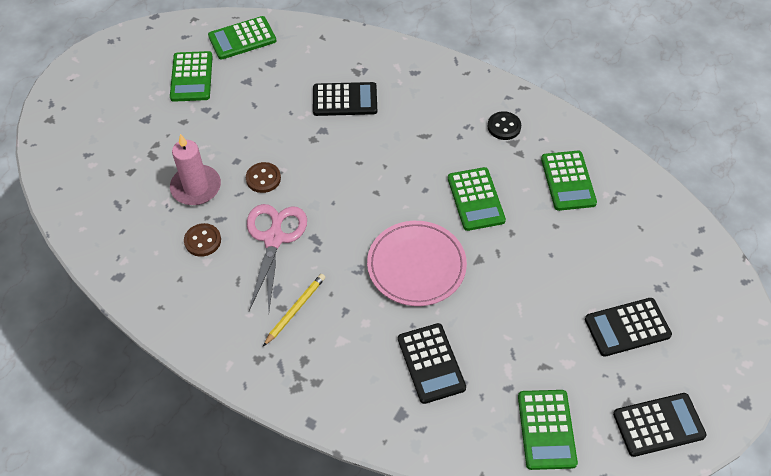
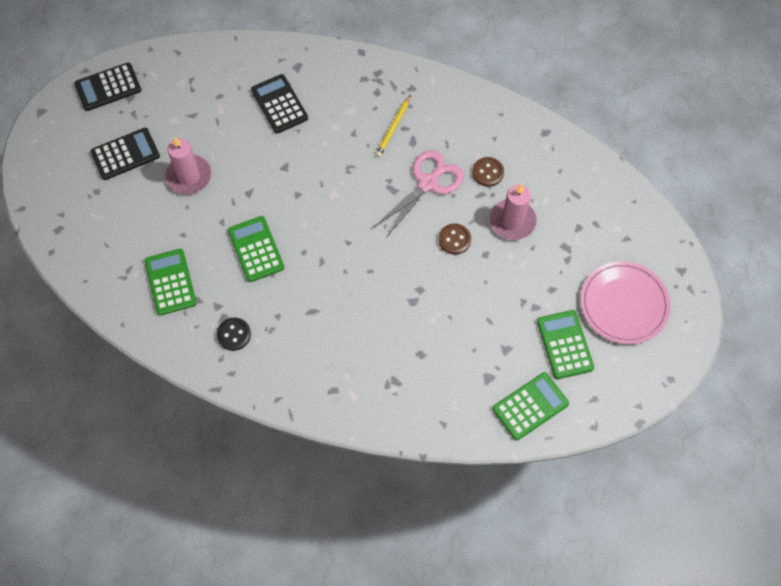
camera: 170 degrees right, 10 degrees up
(274, 239) = (427, 183): pink scissors -> pink scissors turned 135 degrees counterclockwise
(345, 100) = (399, 341): black calculator -> none
(416, 266) = (301, 179): pink plate -> pink plate (624, 304)
(546, 429) = (190, 72): green calculator -> none
(548, 288) = (189, 176): none -> pink candle

